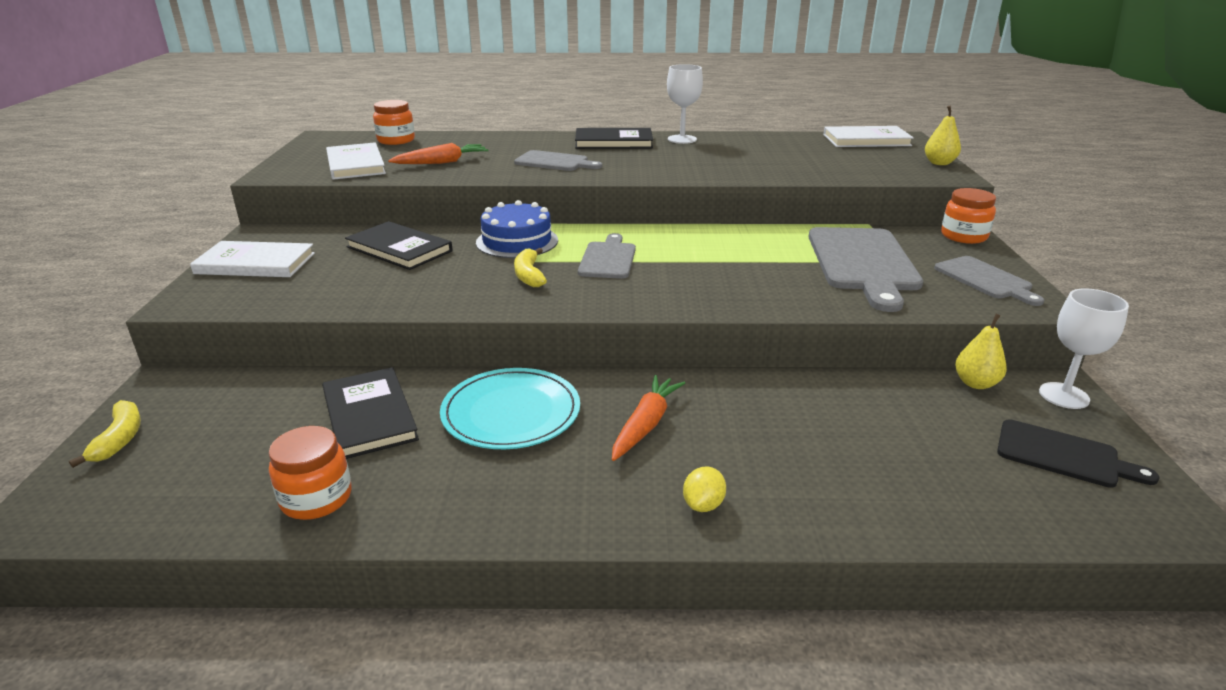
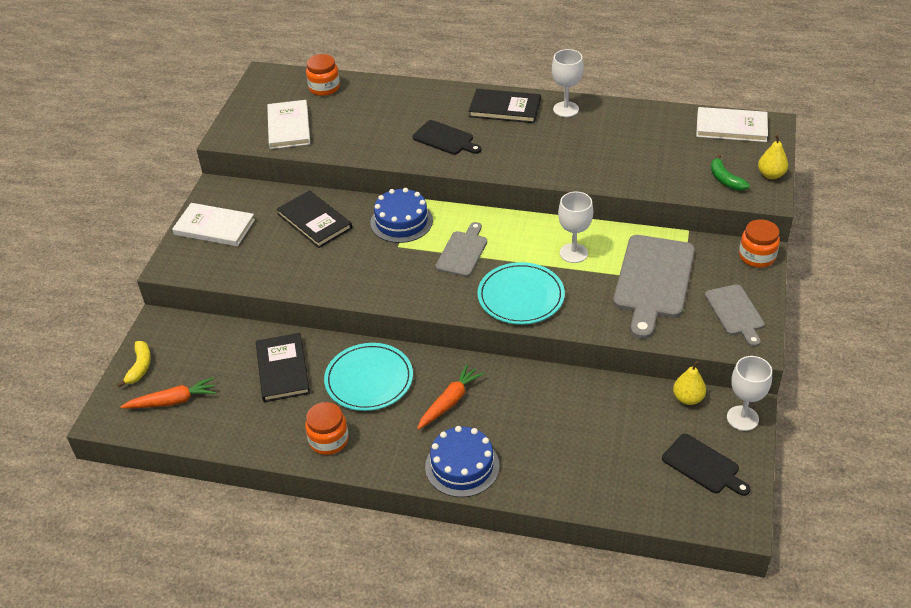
camera: 15 degrees right, 15 degrees up
(316, 498) = (249, 428): orange jar -> orange jar (328, 440)
(442, 162) = (356, 130): orange carrot -> orange carrot (173, 401)
(529, 275) = (400, 264): yellow banana -> none
(554, 162) = (445, 139): grey cutting board -> black cutting board
(703, 505) = (462, 466): yellow lemon -> blue cake
(706, 289) = (521, 296): none -> turquoise plate
(749, 249) = (573, 253): none -> white goblet
(894, 168) = (725, 179): none -> green banana

